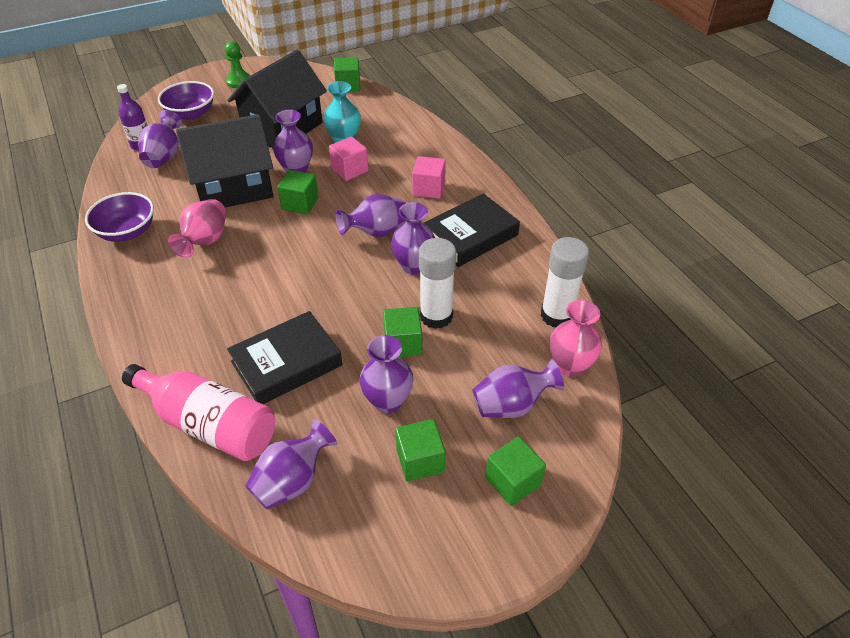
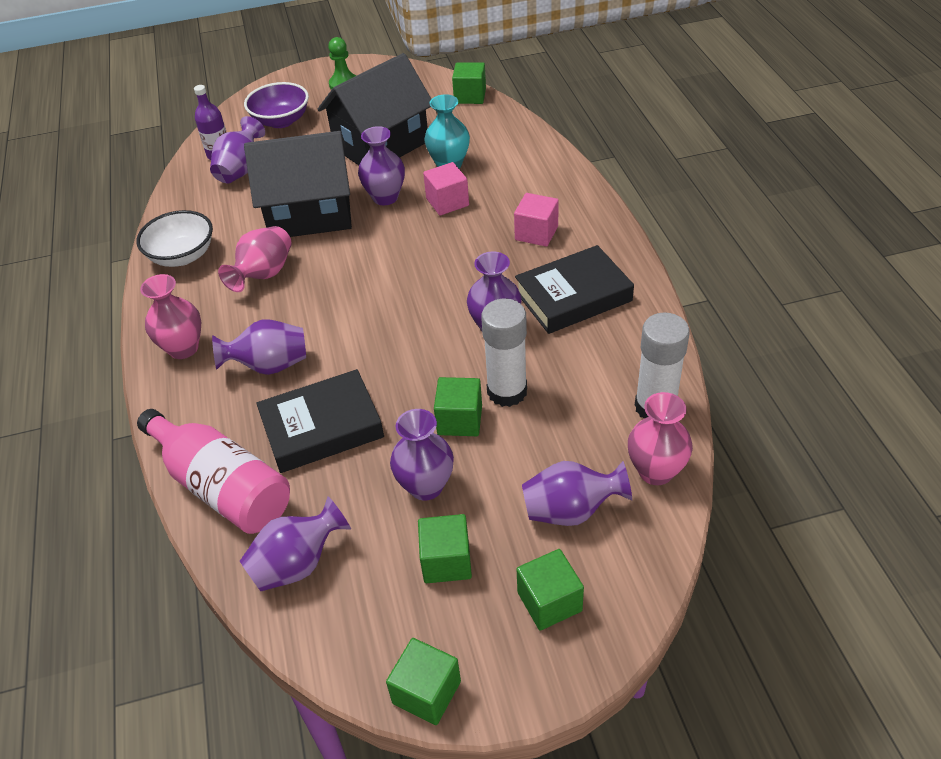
camera: 15 degrees right, 0 degrees up
(127, 232) = (182, 256): purple bowl -> white bowl
(146, 310) = (183, 348): none -> pink vase
(300, 203) = (380, 239): green cube -> green cube (426, 692)
(376, 232) = (461, 281): purple vase -> purple vase (269, 366)

